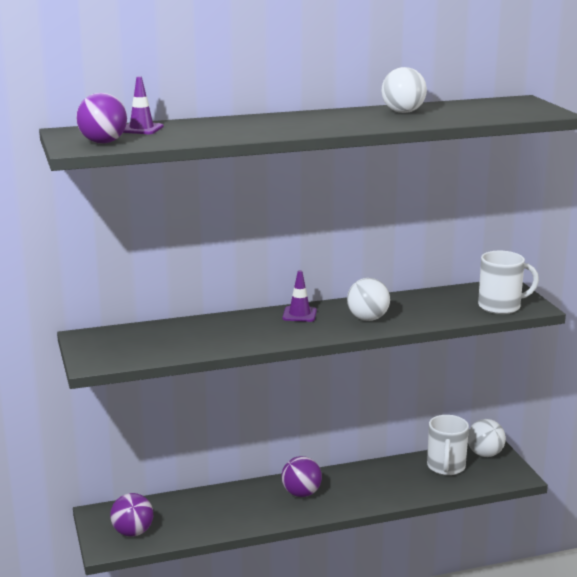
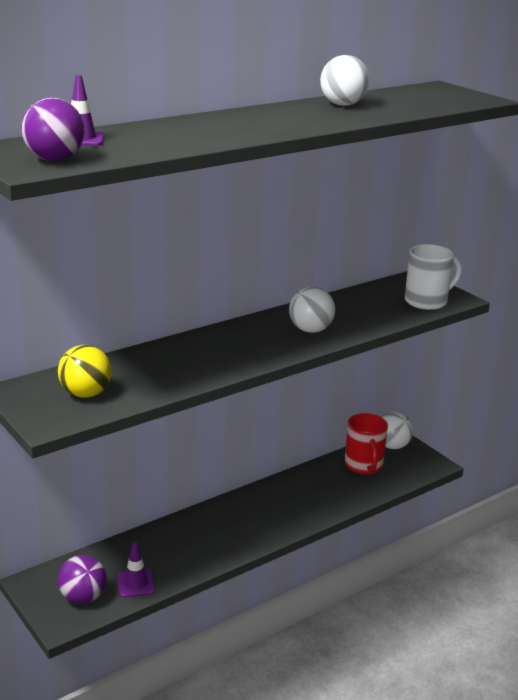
camera: 20 degrees left, 5 degrees up
(137, 346) = (86, 394): none -> yellow ball
(299, 314) = (238, 333): purple traffic cone -> purple traffic cone (136, 584)
(301, 493) = (240, 519): purple ball -> none
(446, 467) = (364, 465): white mug -> red mug

